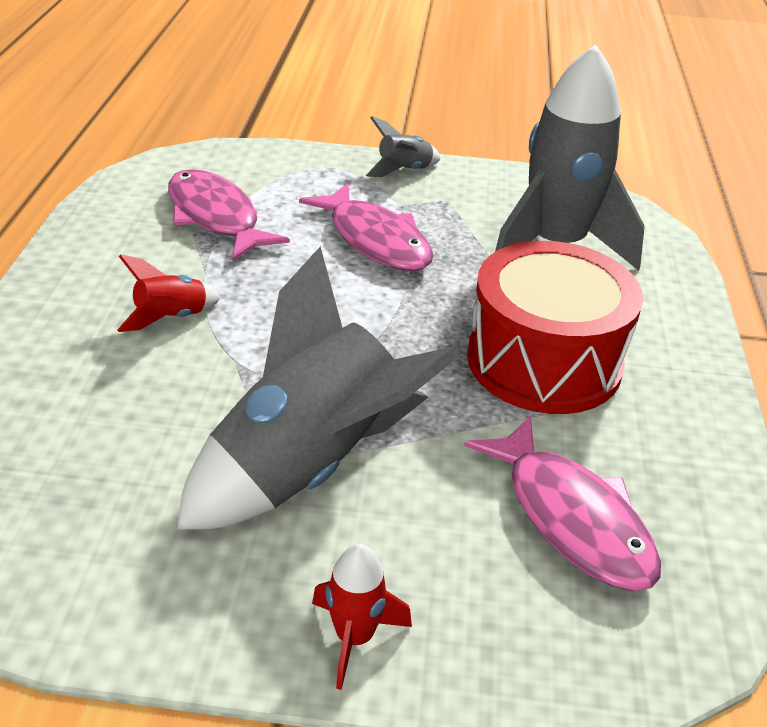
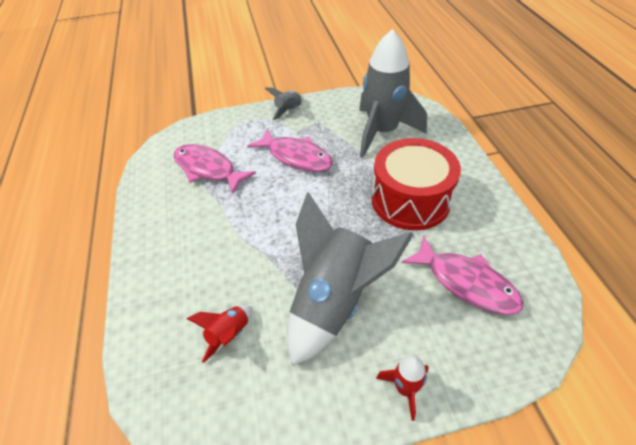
camera: 15 degrees left, 10 degrees up
(171, 318) = (218, 239): red rocket -> red rocket (229, 335)

